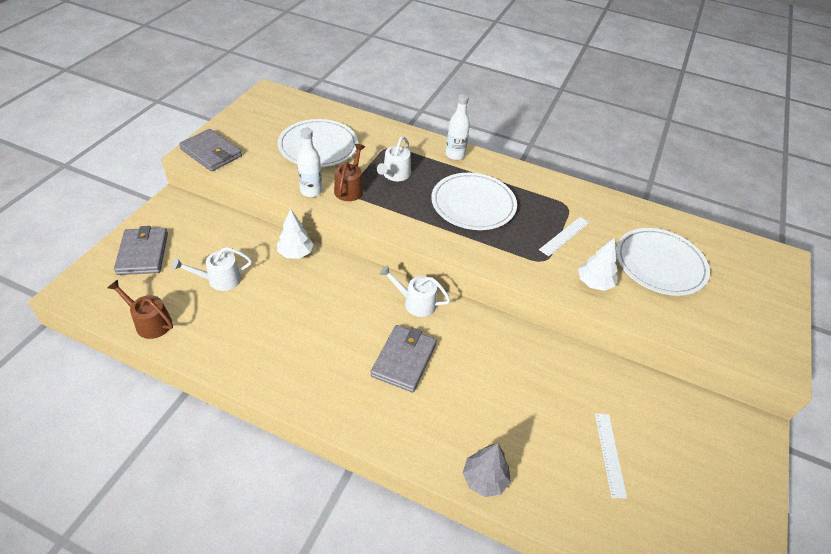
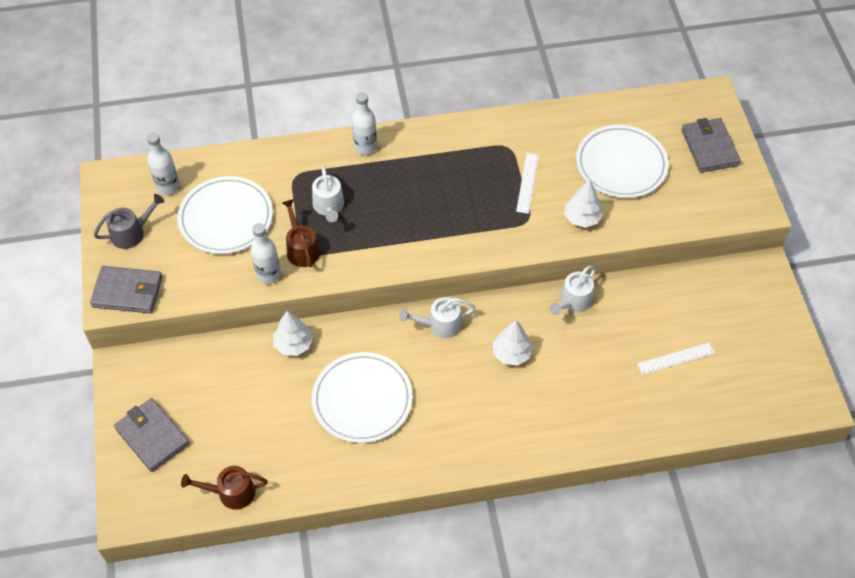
camera: 30 degrees left, 10 degrees up
(220, 279) = (251, 414): white watering can -> white watering can (573, 301)
(250, 125) = (131, 233): none -> grey watering can
(300, 113) = (168, 187): none -> white bottle
(404, 360) = (472, 383): grey wallet -> grey wallet (709, 147)
(456, 357) = (511, 353): none -> white tree
(473, 204) = (426, 196): white plate -> white plate (362, 399)
(484, 479) = (603, 437): grey tree -> none
(610, 454) = (675, 358): white ruler -> white ruler turned 75 degrees counterclockwise

